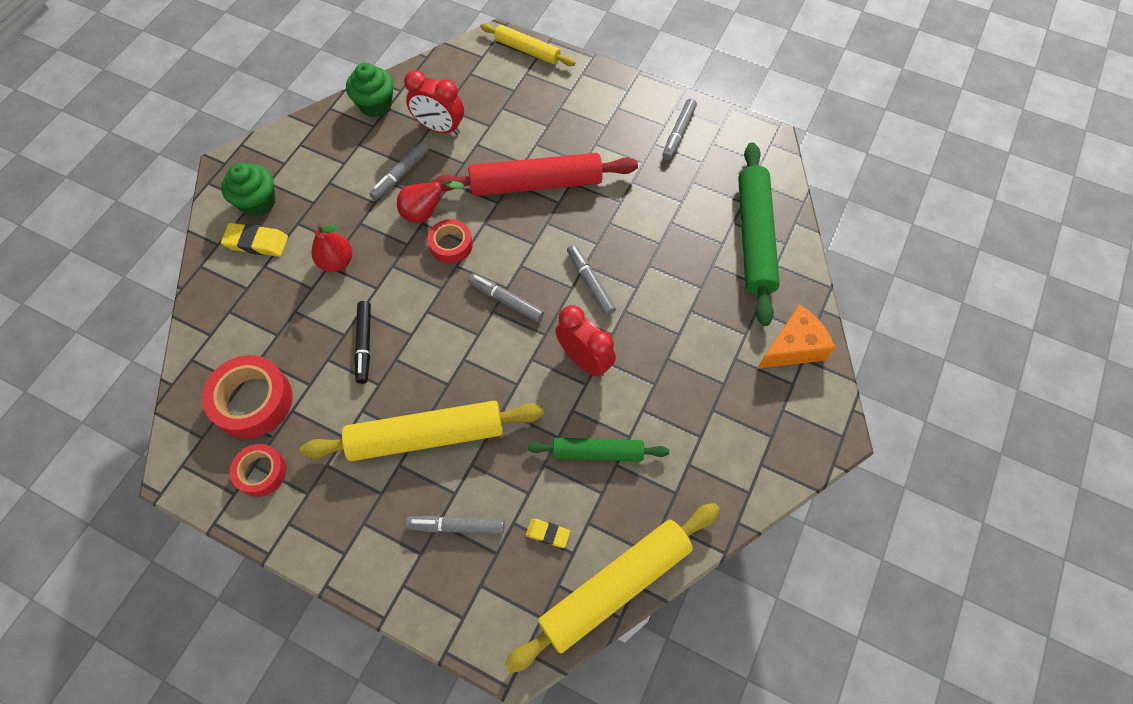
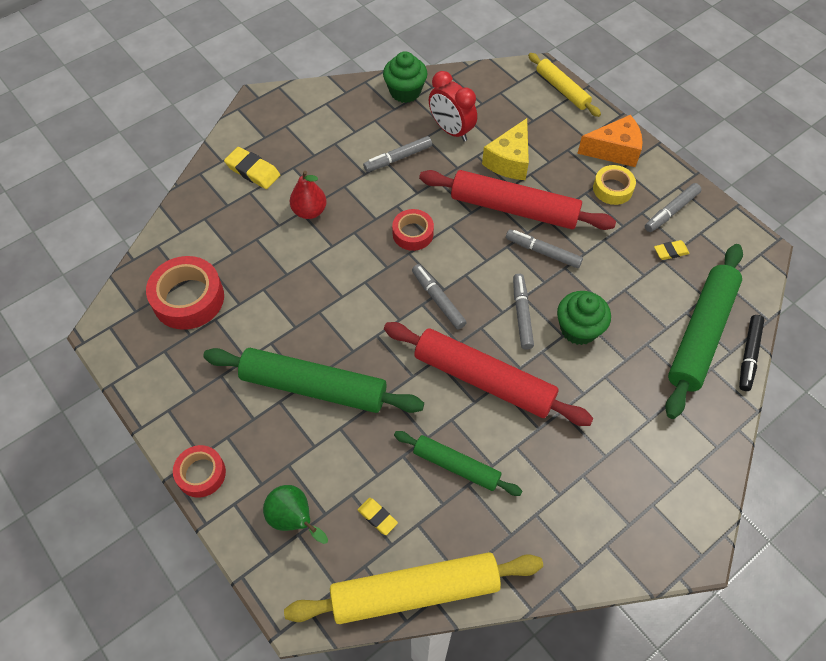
camera: 25 degrees right, 5 degrees down
(258, 202) = (269, 138): green cupcake -> green cupcake (578, 329)
(261, 472) = (167, 359): red tape -> red tape (201, 474)
(364, 344) = (299, 289): black marker -> black marker (749, 355)
(425, 213) = (404, 198): red pear -> none
(426, 436) = (313, 387): yellow rolling pin -> green rolling pin
(456, 526) = (302, 475): grey marker -> grey marker (542, 252)
(469, 573) = (294, 519): none -> green pear
(510, 138) = (509, 161): none -> yellow cheese
(584, 360) = (483, 380): red clock -> red rolling pin
(617, 131) = (612, 189): none -> yellow tape
(695, 171) = (670, 252): none -> yellow eraser
(793, 347) = (691, 451): orange cheese -> orange cheese (614, 150)

